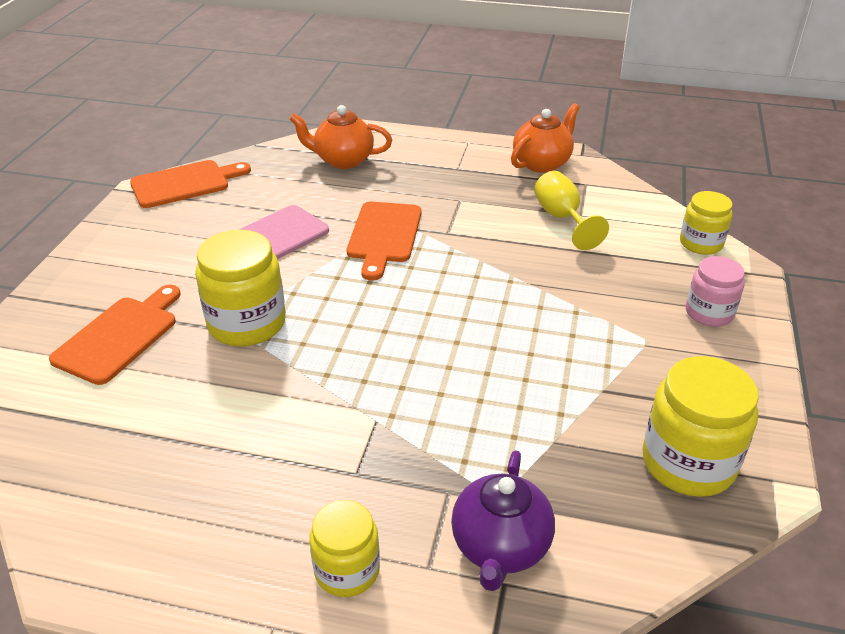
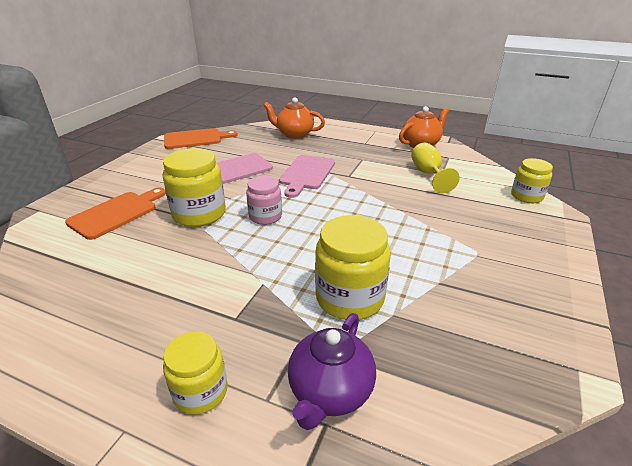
camera: 10 degrees right, 5 degrees down
(384, 235) = (306, 174): orange cutting board -> pink cutting board
(688, 463) = (503, 345): yellow jar -> yellow jar (349, 298)
(709, 313) = (529, 239): pink jar -> pink jar (265, 216)

